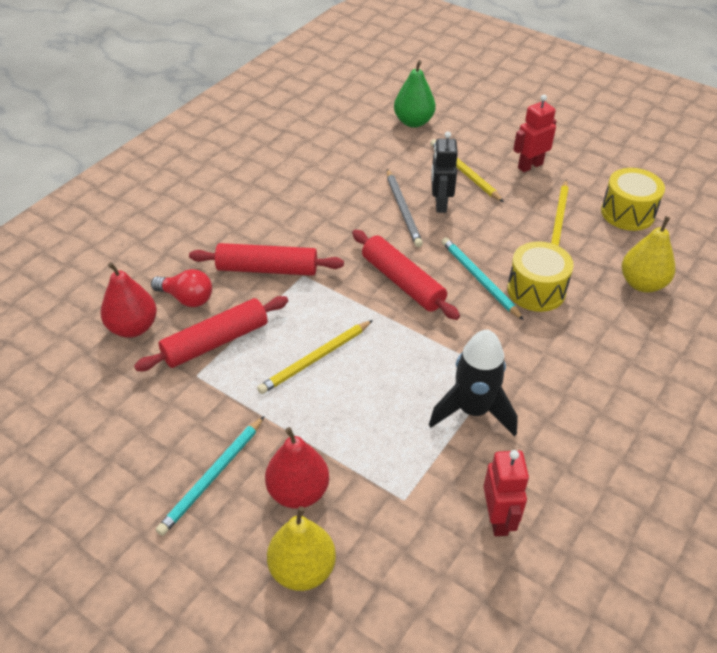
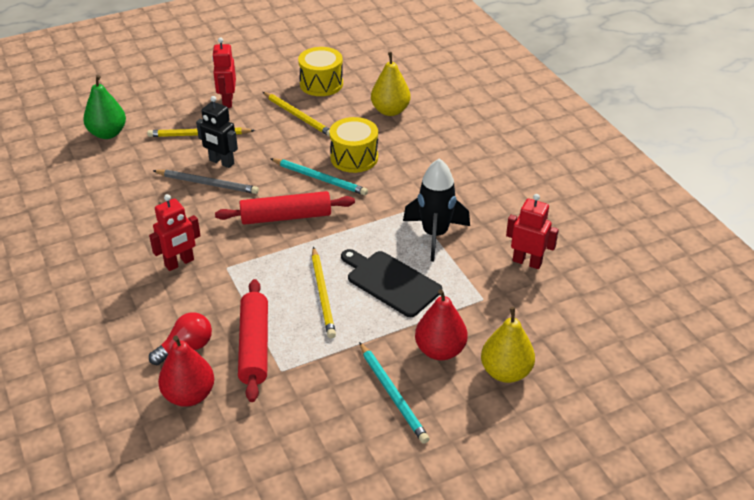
camera: 60 degrees left, 5 degrees down
(267, 269) = (198, 285): red rolling pin -> none
(286, 243) = (179, 263): none -> red robot
(371, 404) = (390, 282): none -> black cutting board
(479, 279) = (319, 178): turquoise pencil -> turquoise pencil turned 150 degrees counterclockwise

